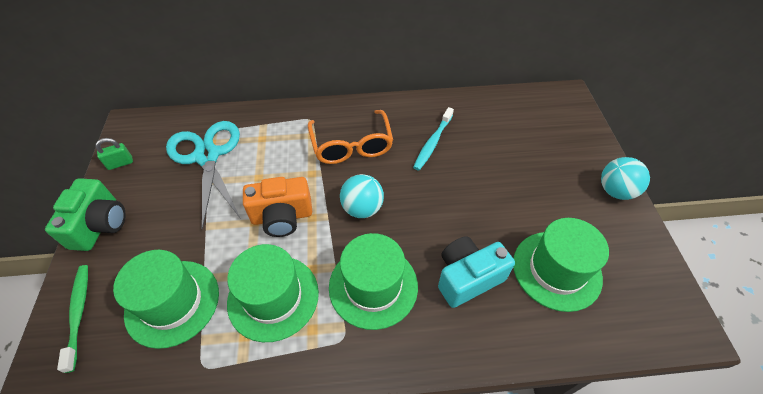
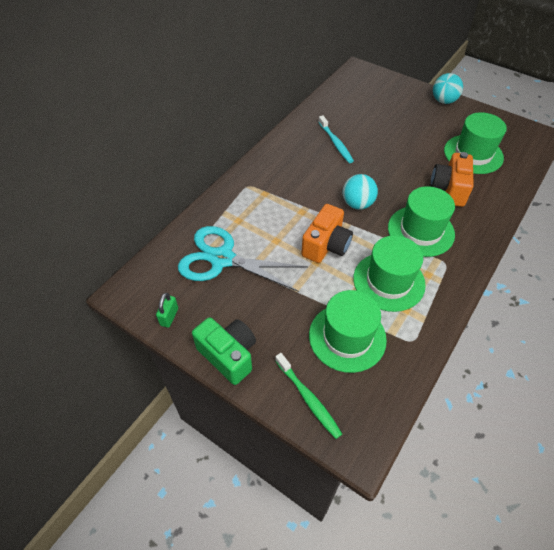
camera: 50 degrees left, 0 degrees up
(79, 313) = (308, 398): green toothbrush -> green toothbrush turned 150 degrees counterclockwise
(351, 146) = (297, 179): orange glasses -> none
(467, 278) = (449, 189): turquoise camera -> orange camera

